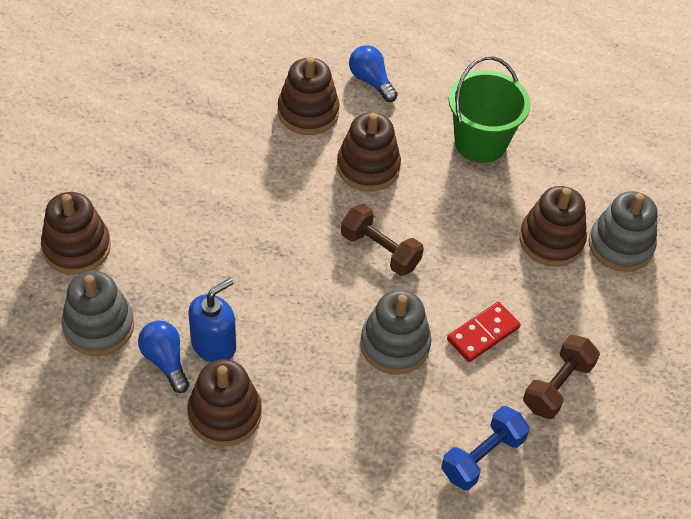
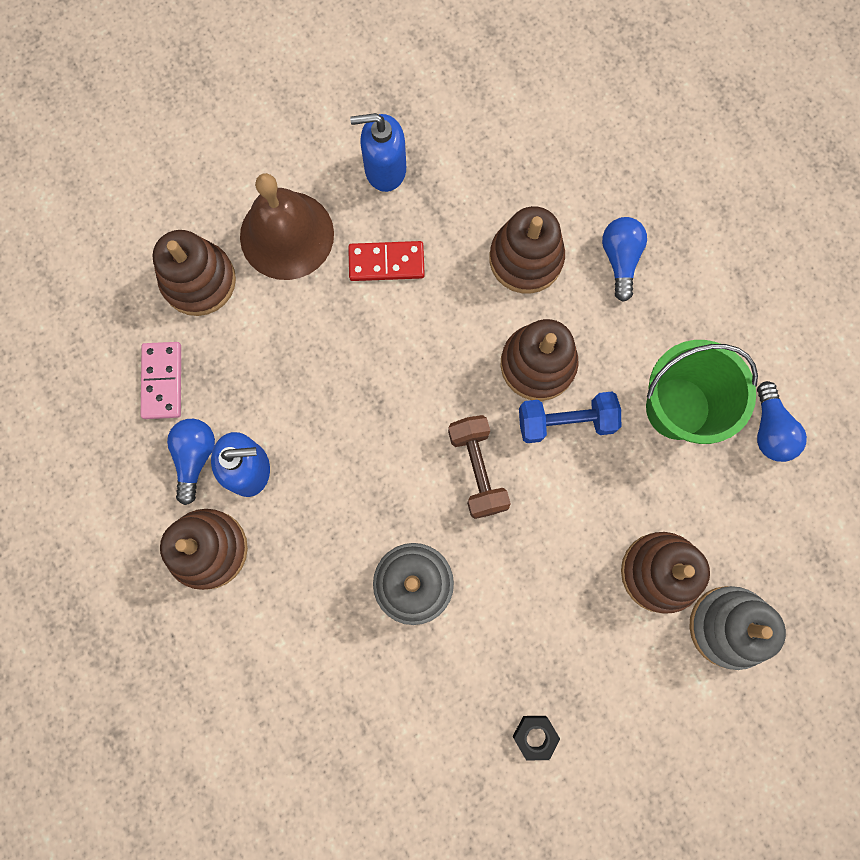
camera: 40 degrees right, 25 degrees up
(99, 326) = (162, 381): grey stacking toy -> pink domino
(123, 185) = (287, 235): none -> brown bell
(164, 110) = (385, 169): none -> blue soap dispenser
(482, 457) = (405, 757): blue dumbbell -> blue dumbbell (565, 421)
(483, 334) = (507, 630): red domino -> red domino (386, 263)
(547, 123) = (770, 430): none -> blue light bulb
(557, 386) = (535, 736): brown dumbbell -> black nut

